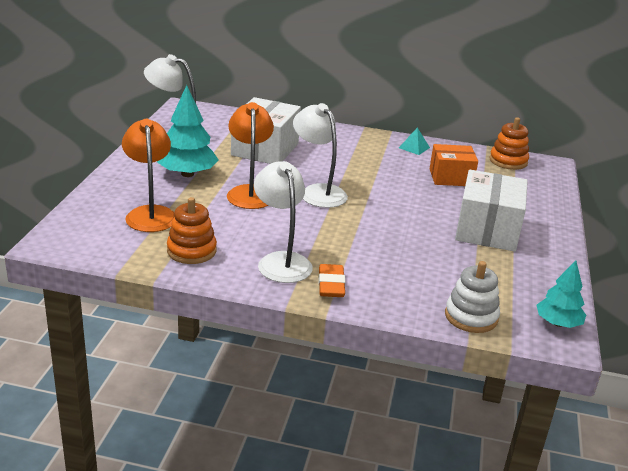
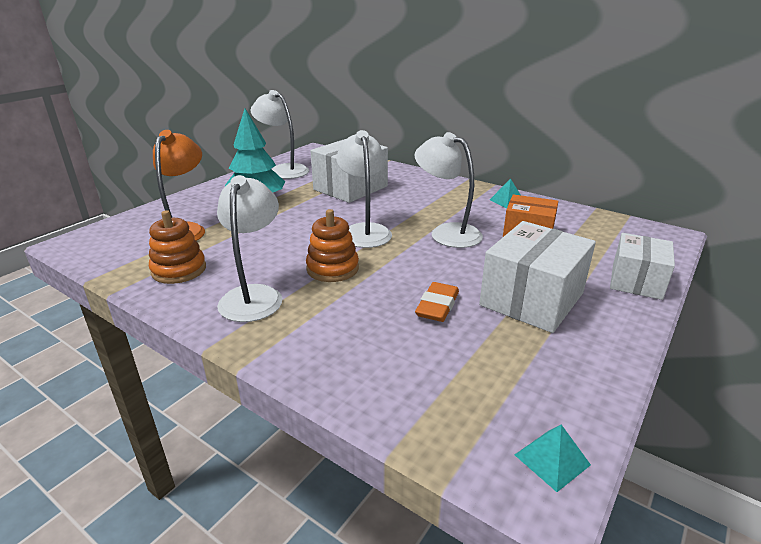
camera: 25 degrees right, 0 degrees up
(250, 192) = (296, 223): orange lamp -> none
(331, 285) = (280, 333): orange eraser -> orange eraser (437, 306)
(387, 184) = (447, 232): none -> white lamp
(471, 317) = (421, 416): white stacking toy -> none
(508, 161) = (613, 226): orange stacking toy -> orange stacking toy (332, 268)
(547, 205) = (636, 281): none -> white box
(558, 323) = (552, 459): turquoise tree -> turquoise pyramid

